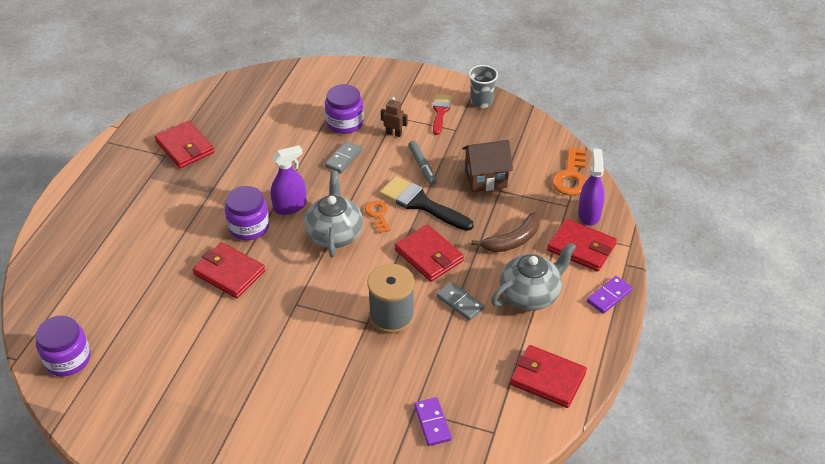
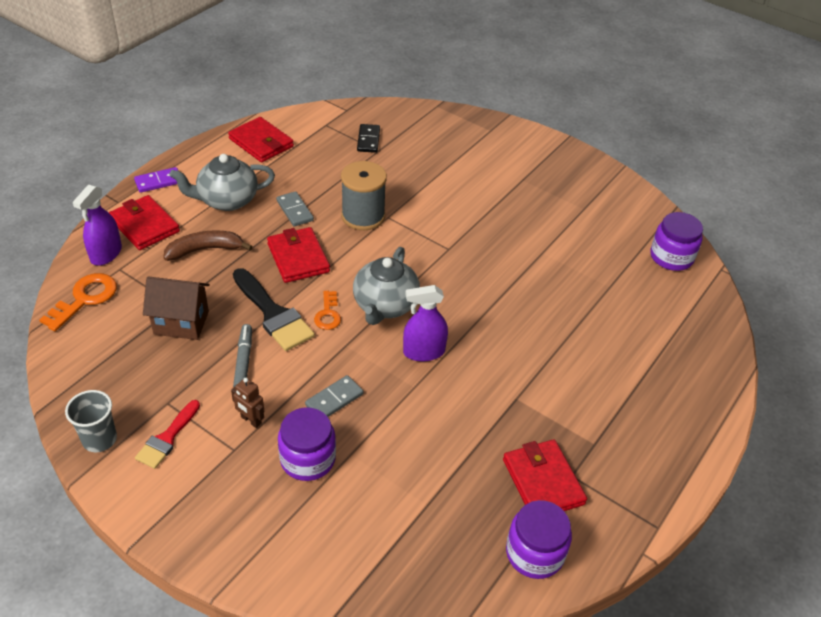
camera: 165 degrees left, 0 degrees up
(229, 273) = (508, 295): red wallet -> none
(249, 227) = (477, 340): purple jar -> purple jar (534, 553)
(432, 423) = (368, 140): purple domino -> black domino

